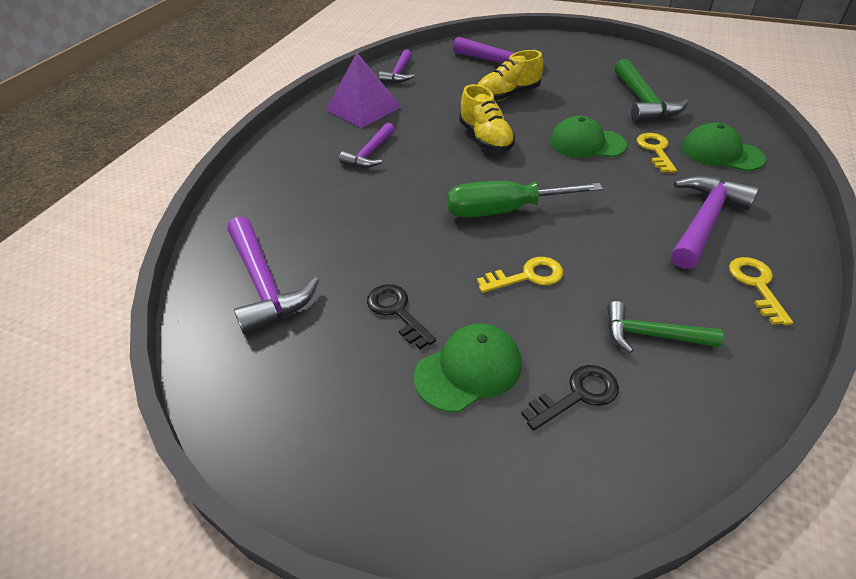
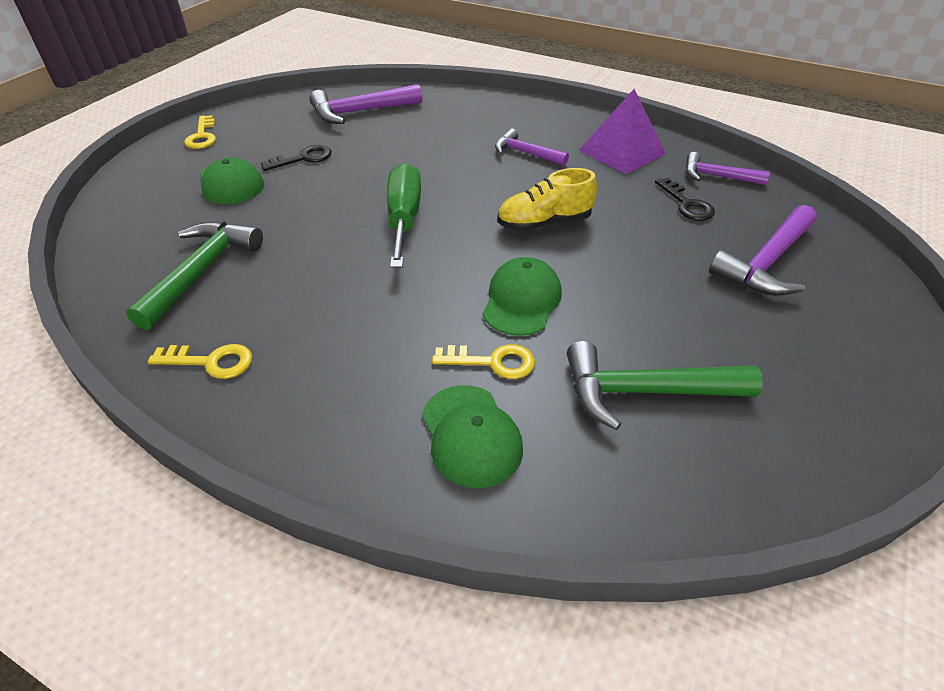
camera: 95 degrees right, 0 degrees up
(507, 95) = (659, 254): yellow shoe -> none
(527, 276) = (307, 219): yellow key -> yellow key (202, 136)
(577, 395) = (176, 223): black key -> black key (687, 204)
(650, 335) = (201, 271): green hammer -> green hammer, size x1.59
(704, 221) = (328, 358): purple hammer -> none
(721, 153) = (471, 435): green cap -> green cap turned 120 degrees clockwise

